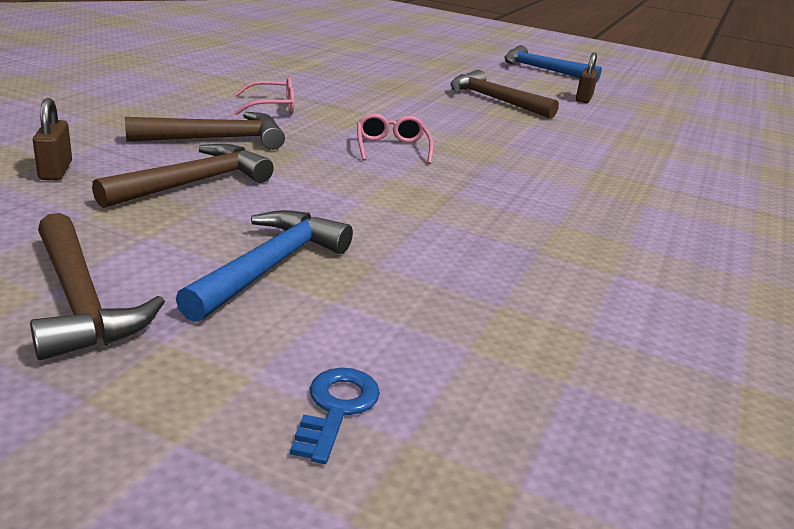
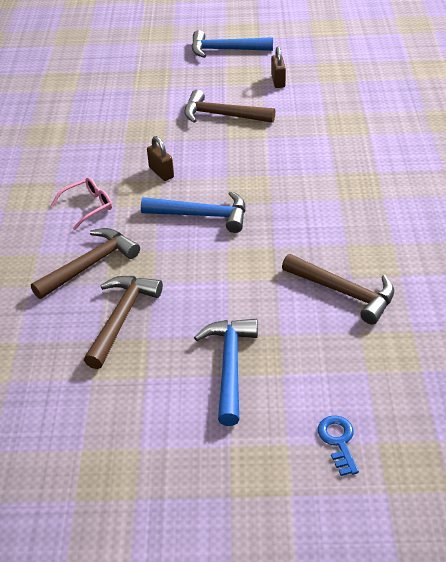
camera: 20 degrees left, 15 degrees up
(55, 170) = (31, 351): brown padlock -> brown padlock (161, 172)
(81, 302) = (165, 443): brown hammer -> brown hammer (344, 292)
(392, 148) = (202, 215): pink glasses -> blue hammer

